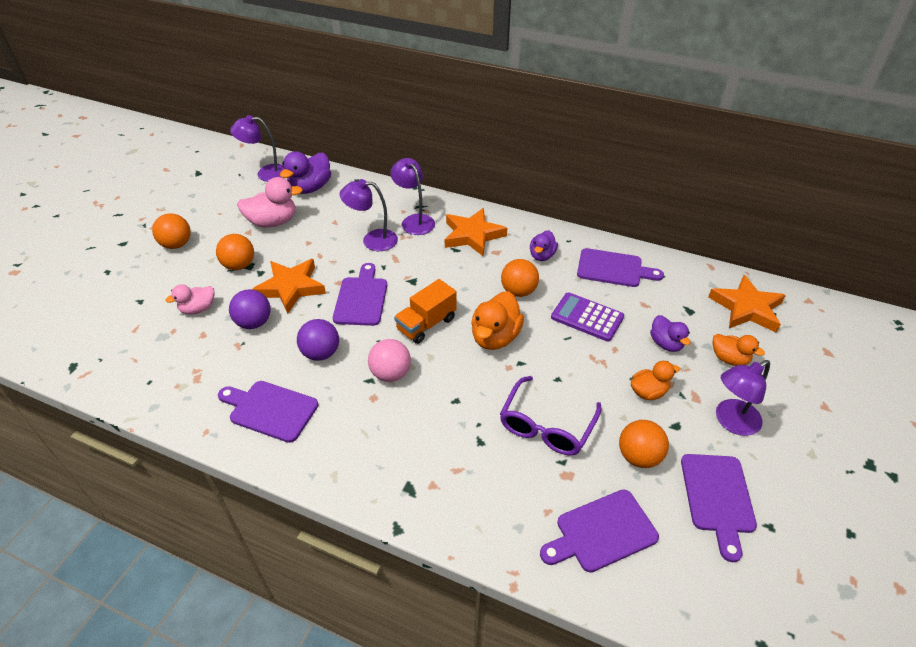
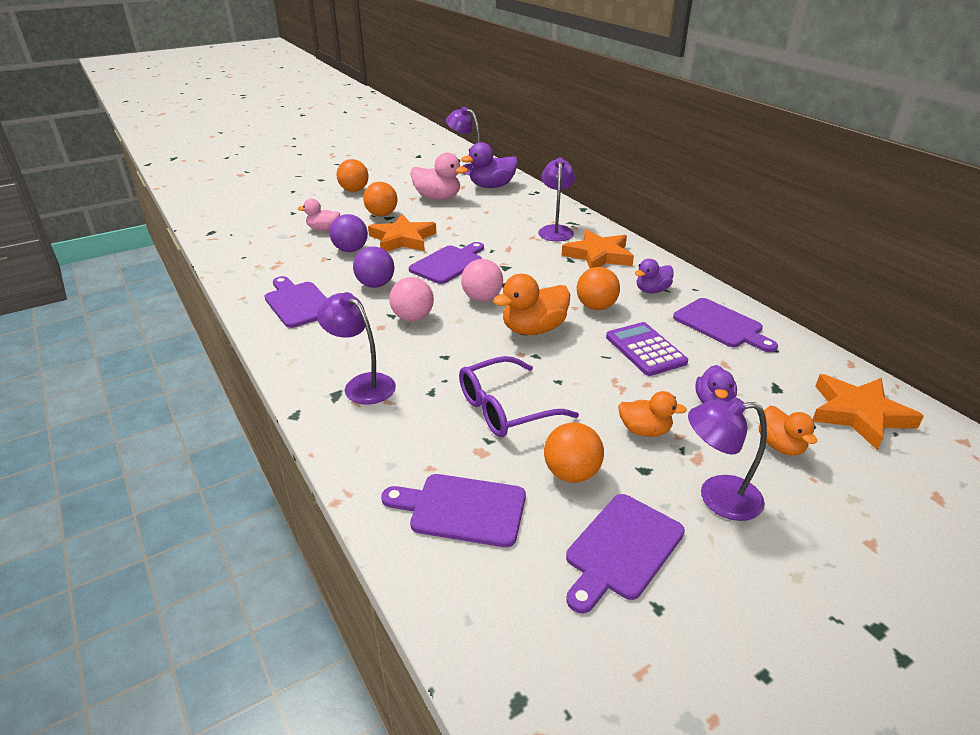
camera: 35 degrees right, 10 degrees down
(372, 240) = (503, 231): purple lamp -> purple lamp (362, 384)
(426, 324) = (482, 298): orange truck -> pink ball

